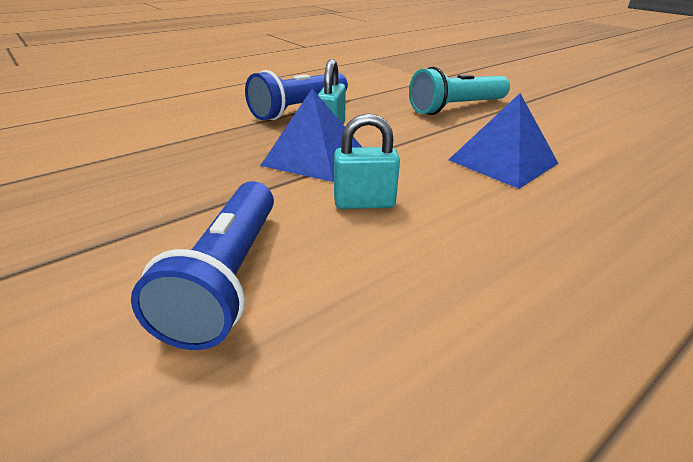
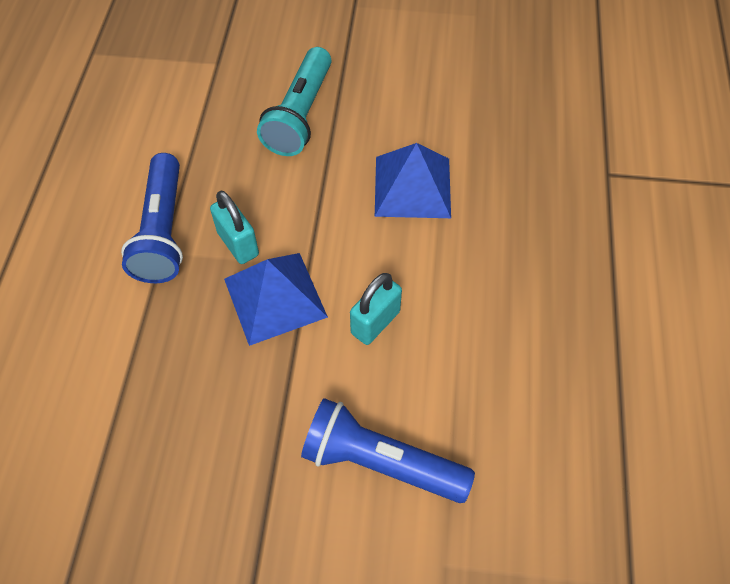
camera: 45 degrees left, 25 degrees up
(227, 277) = (380, 462): blue flashlight -> blue flashlight turned 150 degrees clockwise

